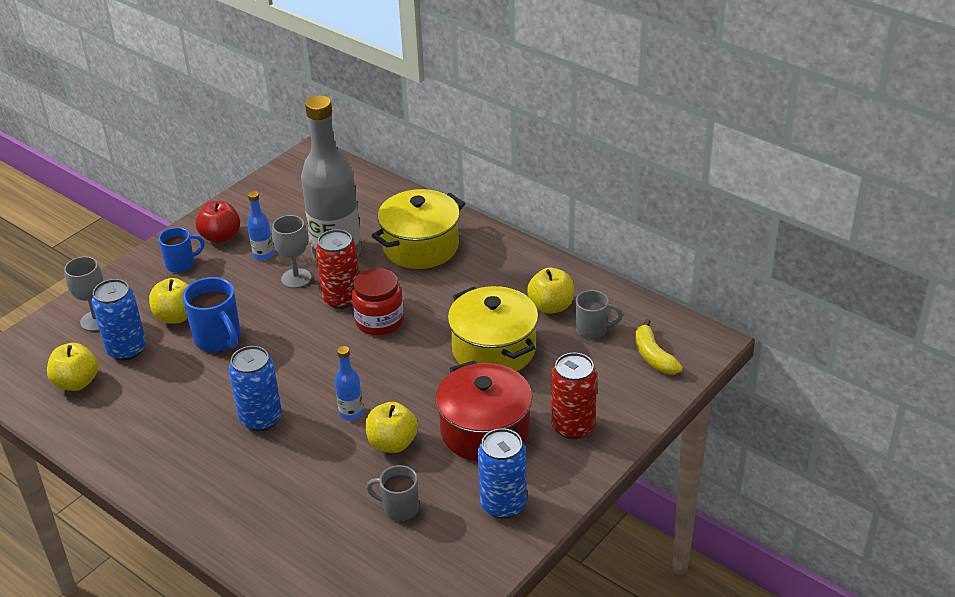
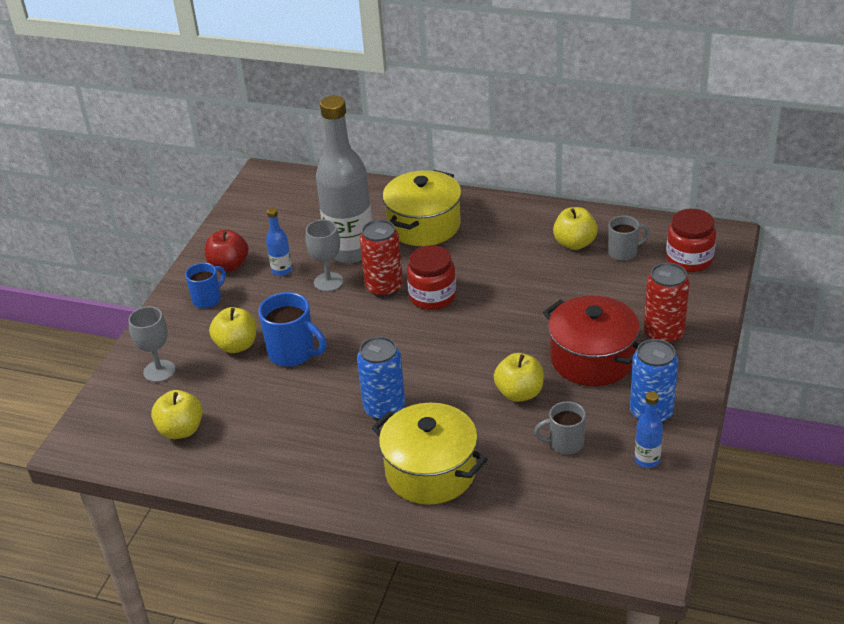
camera: 20 degrees left, 0 degrees up
(126, 349) = (209, 387): blue can -> none
(351, 413) = (464, 379): blue bottle -> blue bottle (647, 460)
(494, 349) = (551, 292): yellow pot -> yellow pot (431, 472)
(653, 356) = (689, 259): yellow banana -> red jar

